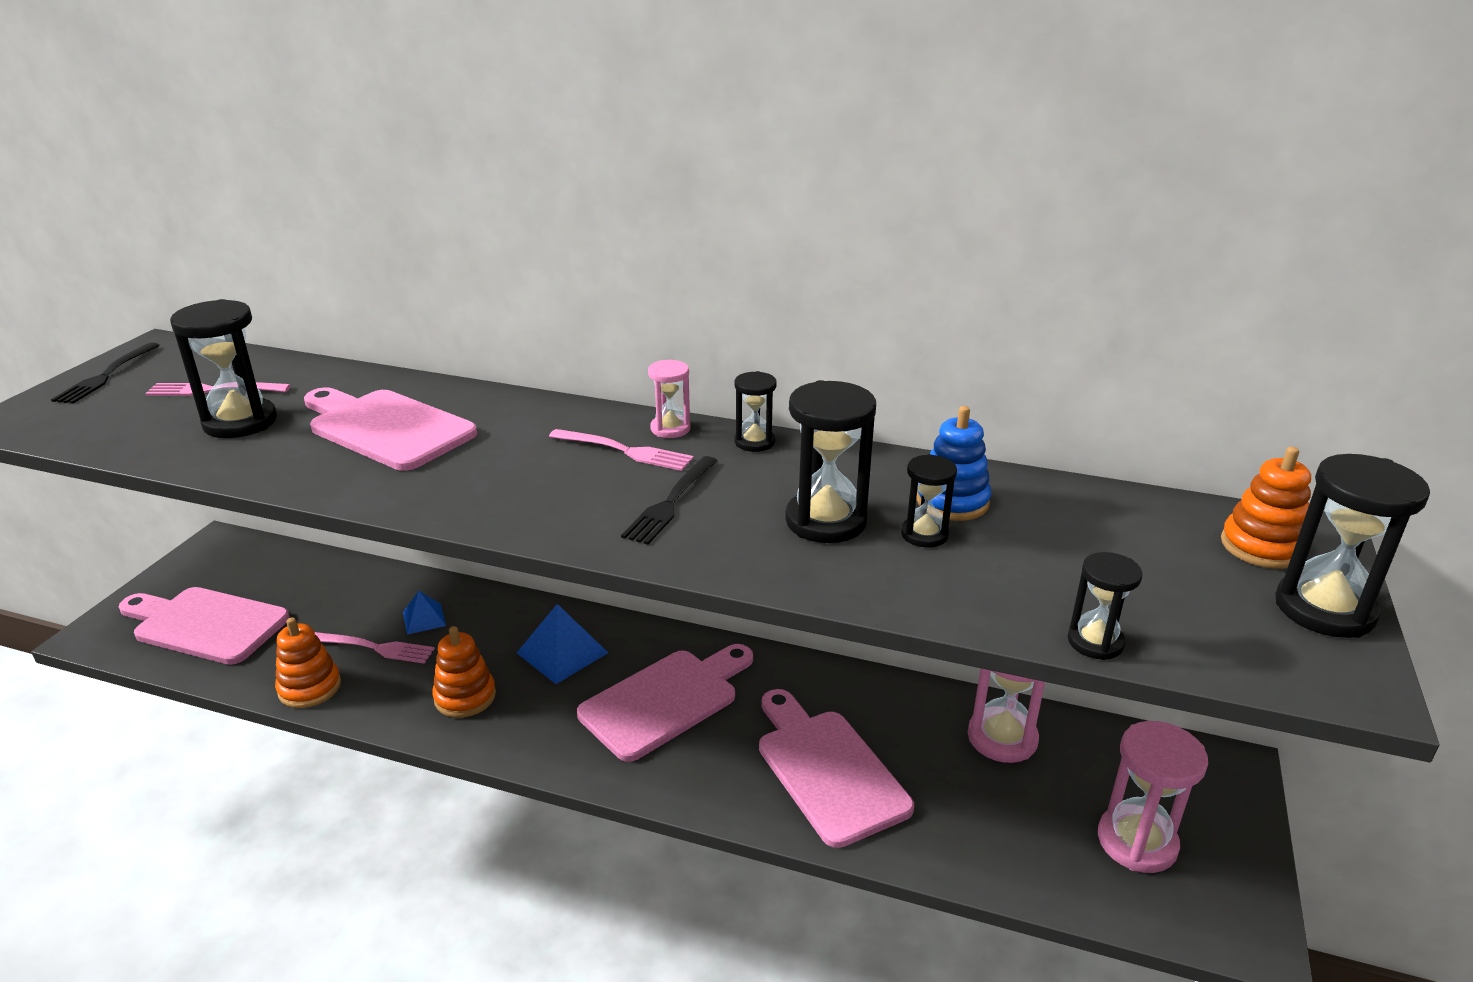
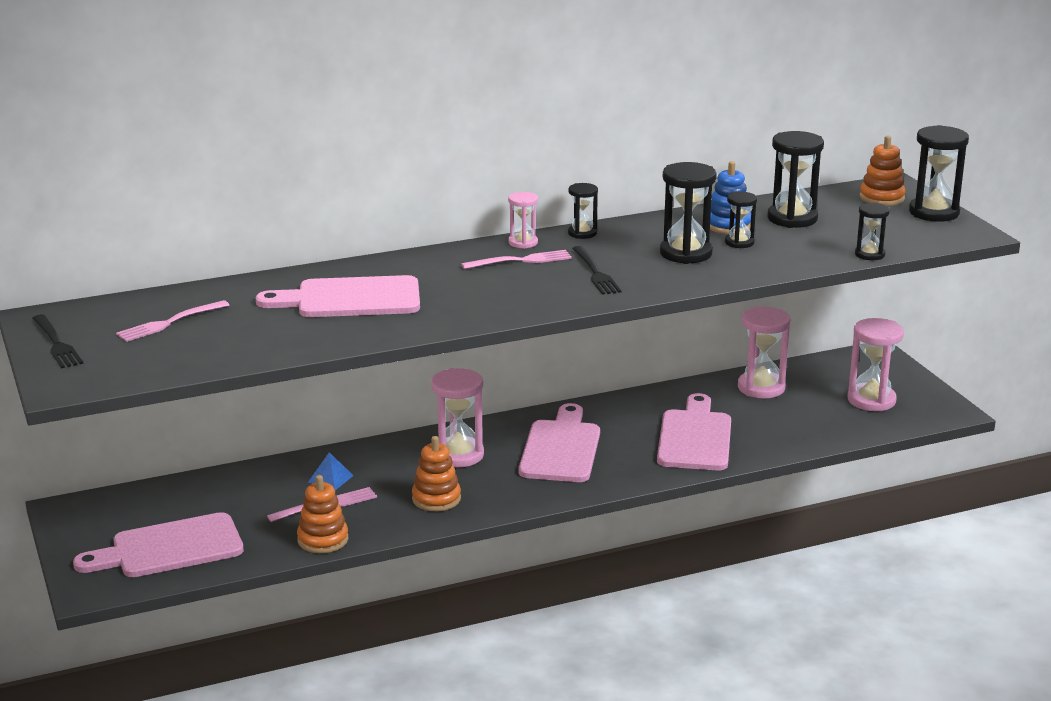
camera: 40 degrees left, 5 degrees down
(240, 422) = (243, 329): black hourglass -> black hourglass (792, 218)
(562, 653) = (458, 455): blue pyramid -> pink hourglass
(827, 769) = (695, 437): pink cutting board -> pink cutting board turned 75 degrees clockwise

